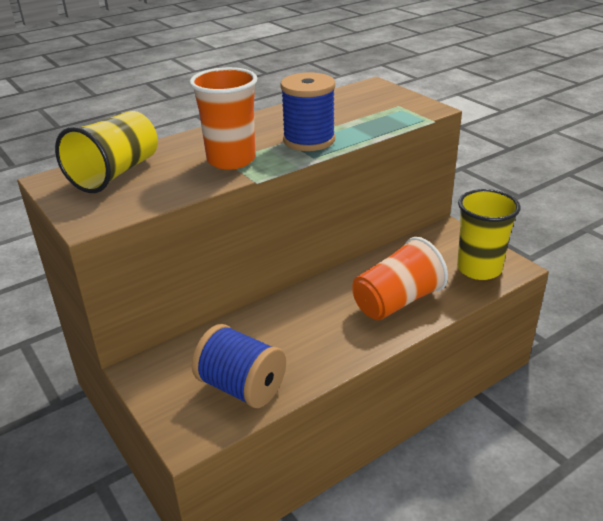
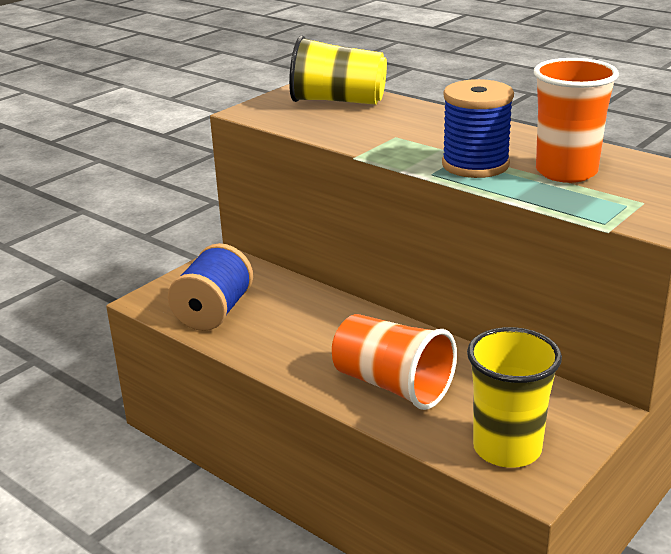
camera: 75 degrees right, 5 degrees down
(231, 160) = (396, 138): orange cup -> orange cup (566, 172)

